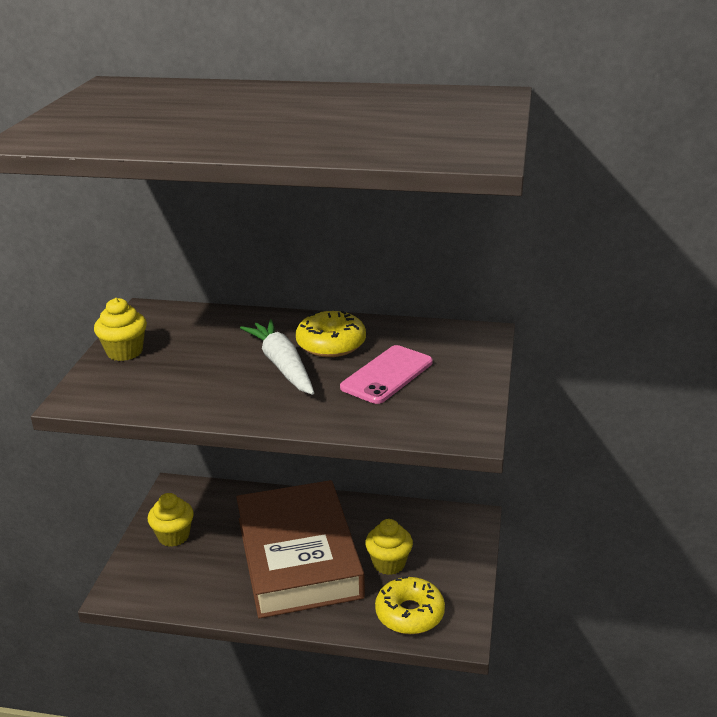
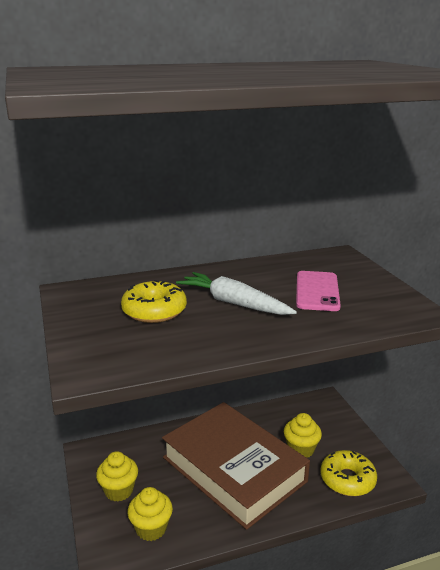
camera: 30 degrees left, 5 degrees down
(124, 352) = (85, 325): yellow cupcake -> yellow cupcake (151, 528)
(331, 344) = (249, 281): yellow donut -> yellow donut (154, 311)

